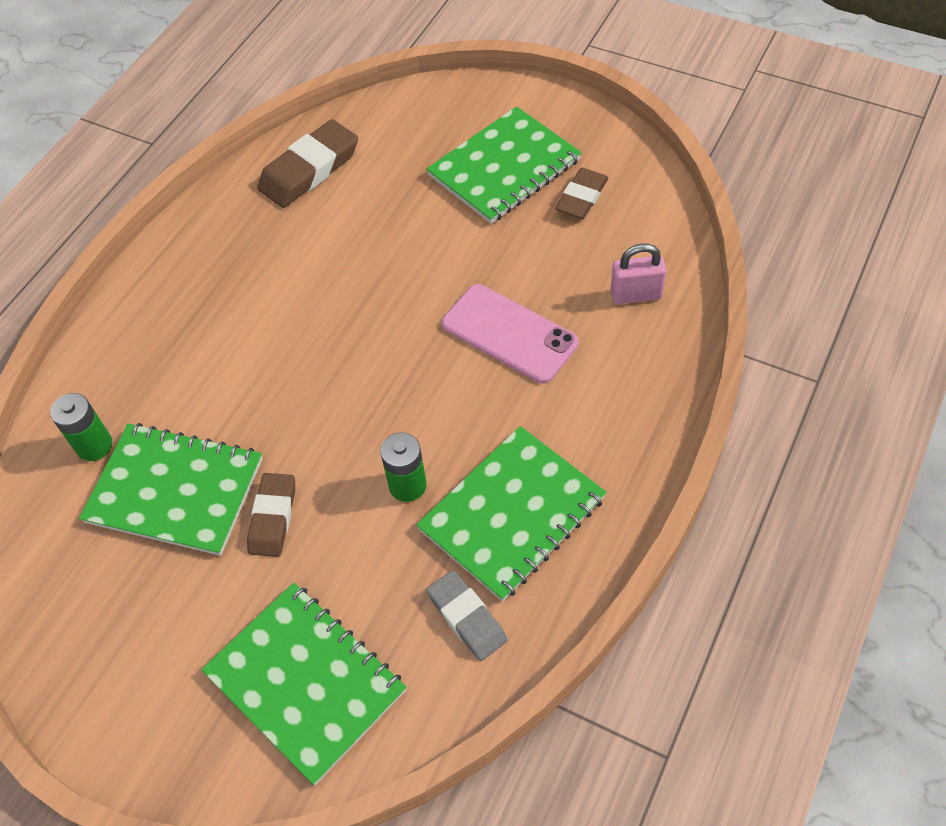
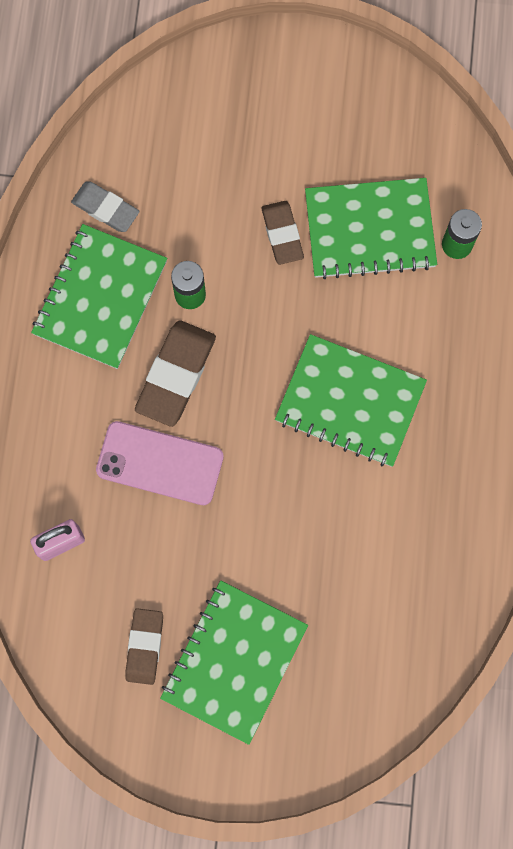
camera: 155 degrees right, 20 degrees up
(306, 682) = (200, 129): green notebook -> green notebook (350, 402)
(309, 170) = (428, 595): brown eraser -> brown eraser (176, 375)

